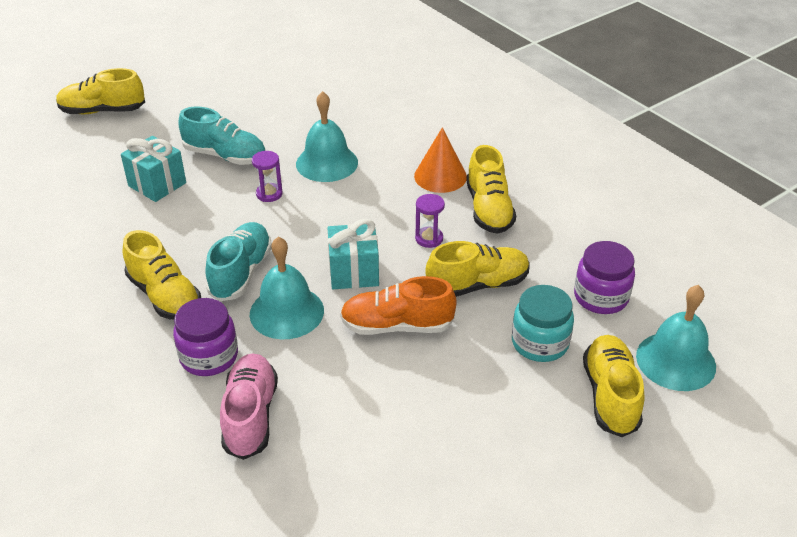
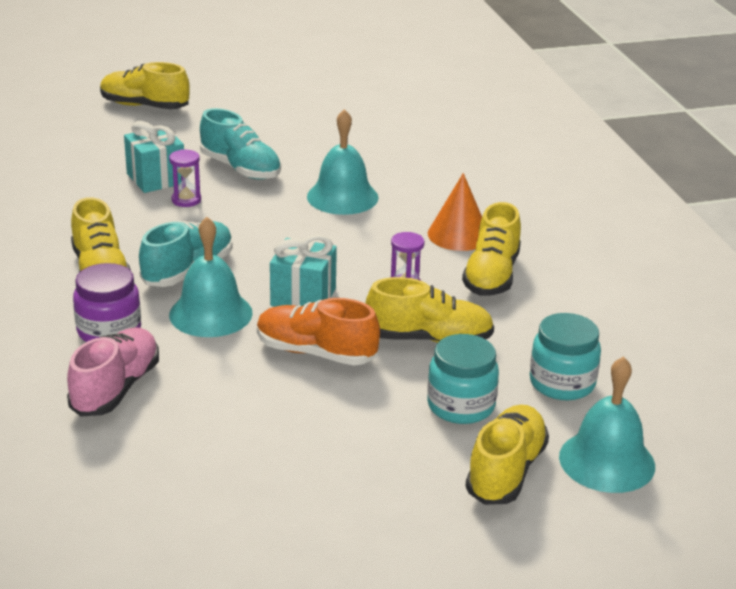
camera: 20 degrees right, 10 degrees down
(269, 194) = (263, 211): purple hourglass -> purple hourglass (186, 200)
(601, 297) = (562, 383): purple jar -> turquoise jar

